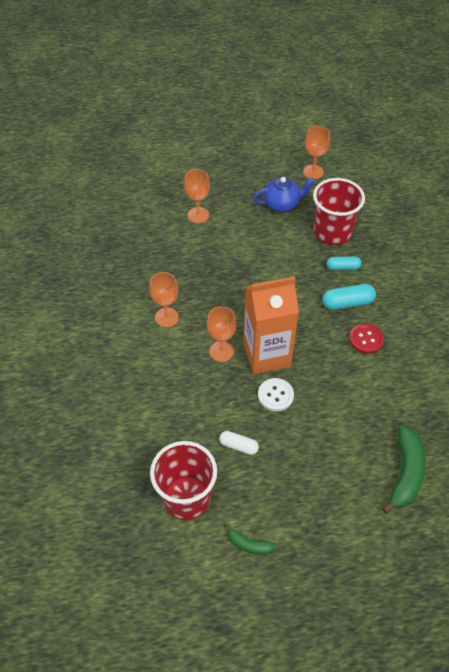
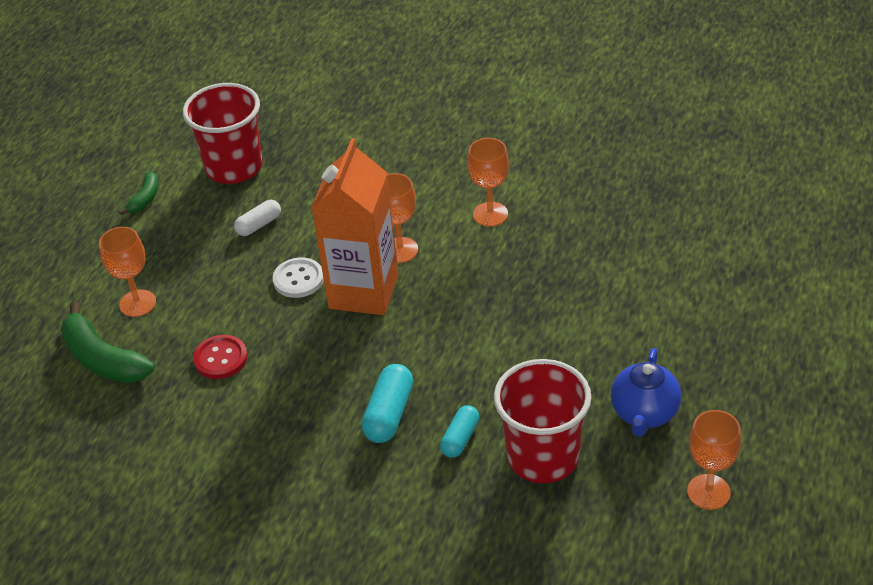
camera: 120 degrees right, 10 degrees down
(198, 215) = (673, 300): orange goblet -> orange goblet (137, 303)
(249, 544) = (145, 198): green banana -> green banana turned 150 degrees clockwise
(366, 339) = (312, 407): red button -> red button (220, 358)

